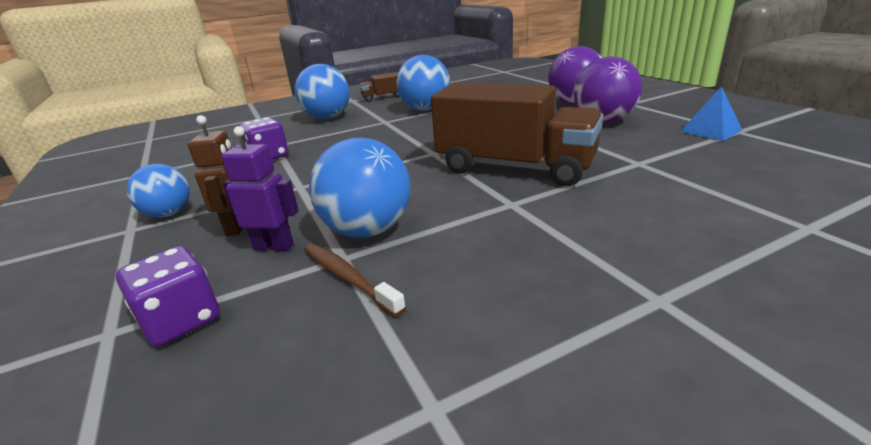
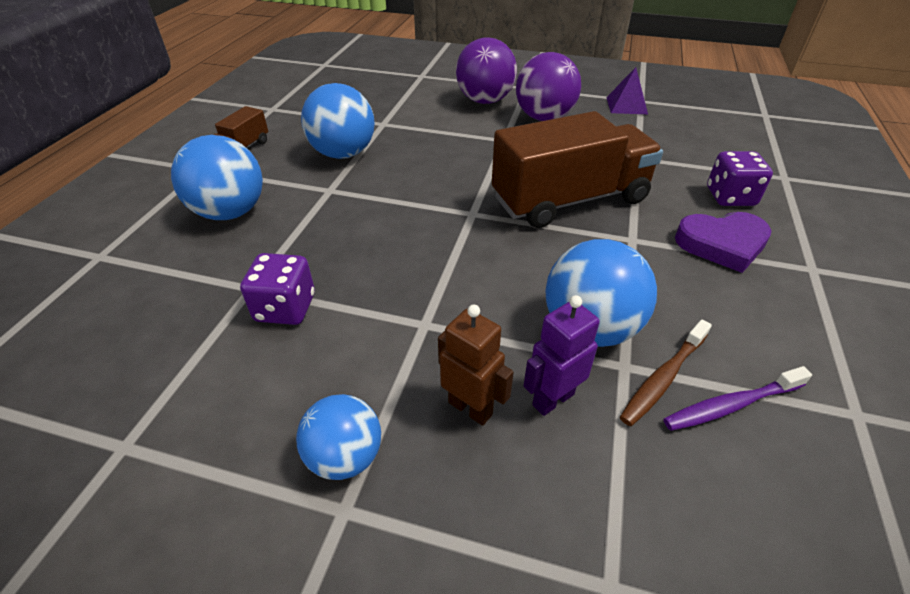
camera: 50 degrees left, 15 degrees up
(181, 320) = (638, 516): purple dice -> purple dice (730, 197)
(348, 278) = (663, 378): brown toothbrush -> brown toothbrush turned 45 degrees counterclockwise
(352, 321) = (731, 405): none -> purple toothbrush
(590, 239) = (722, 244): none -> purple heart
(710, 131) = (626, 105): blue pyramid -> purple pyramid

